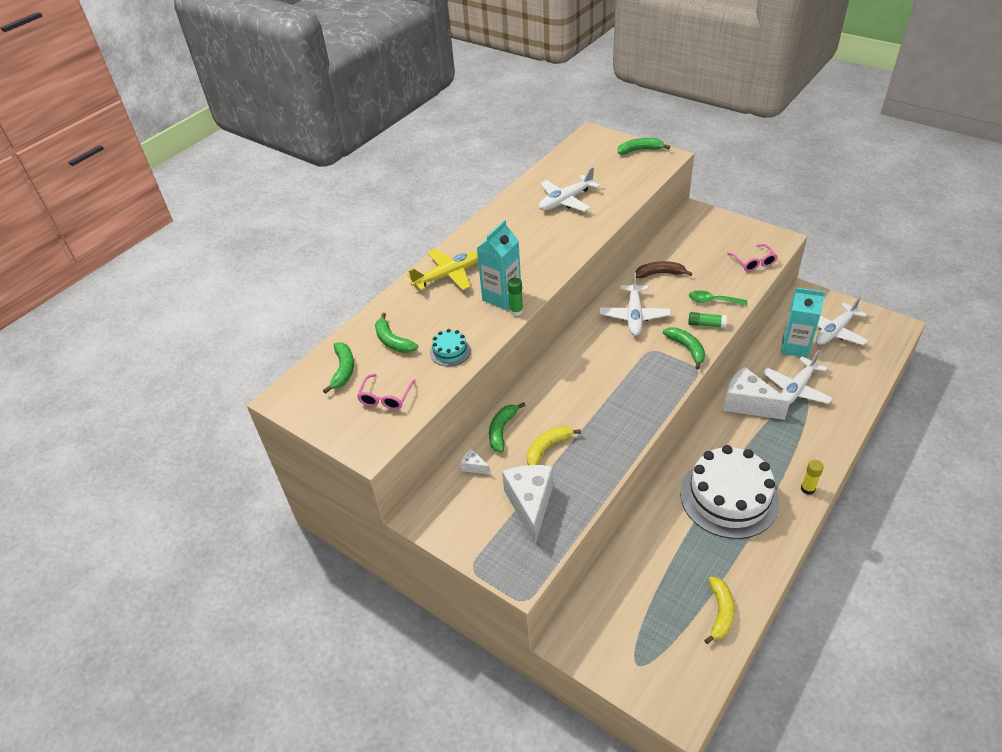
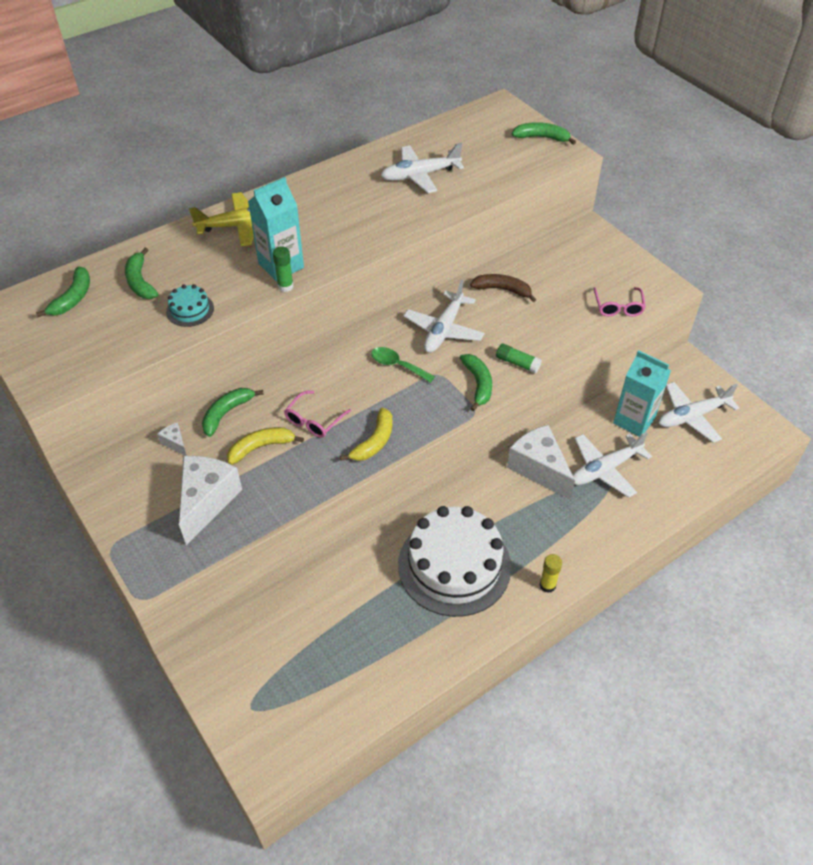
camera: 15 degrees right, 5 degrees up
(385, 398) = (95, 340): pink glasses -> pink glasses (314, 421)
(712, 301) = (541, 338): green spoon -> green spoon (397, 365)
(720, 612) = (369, 685): yellow banana -> yellow banana (374, 442)

